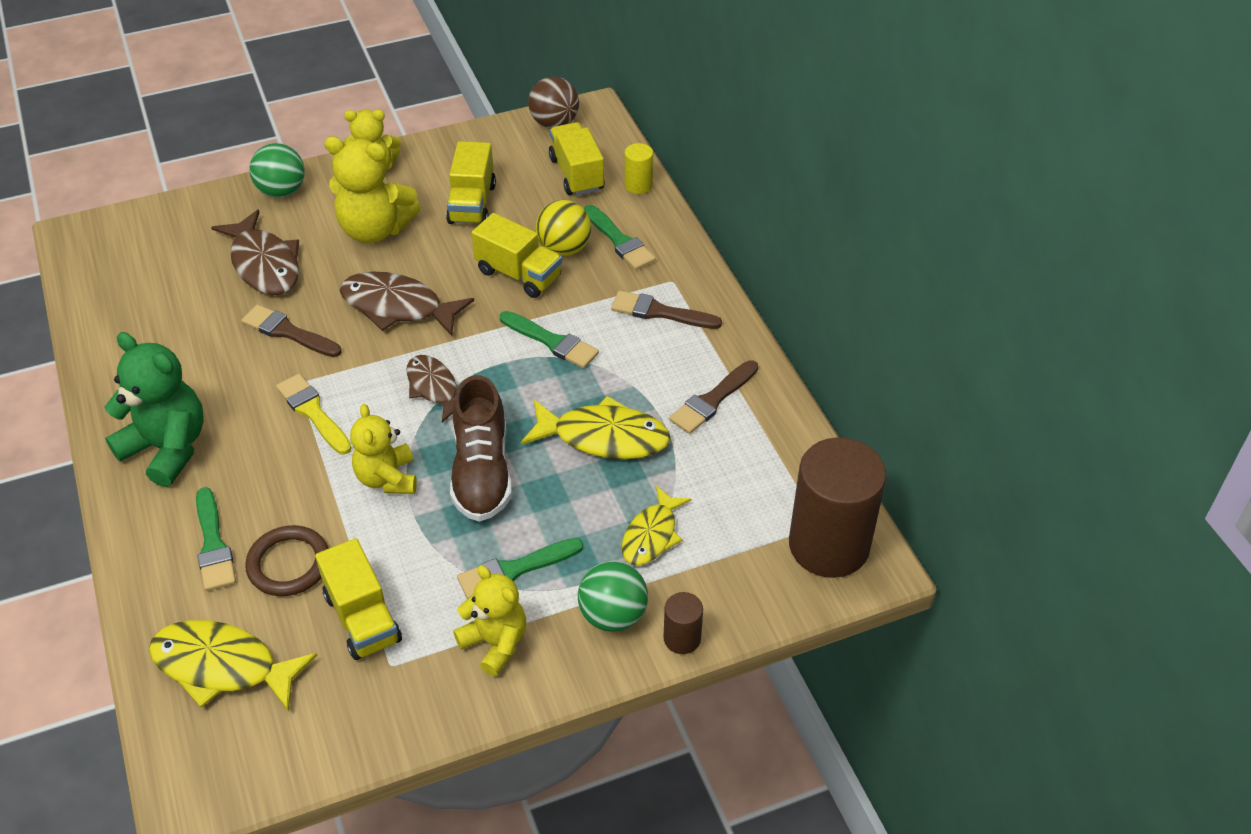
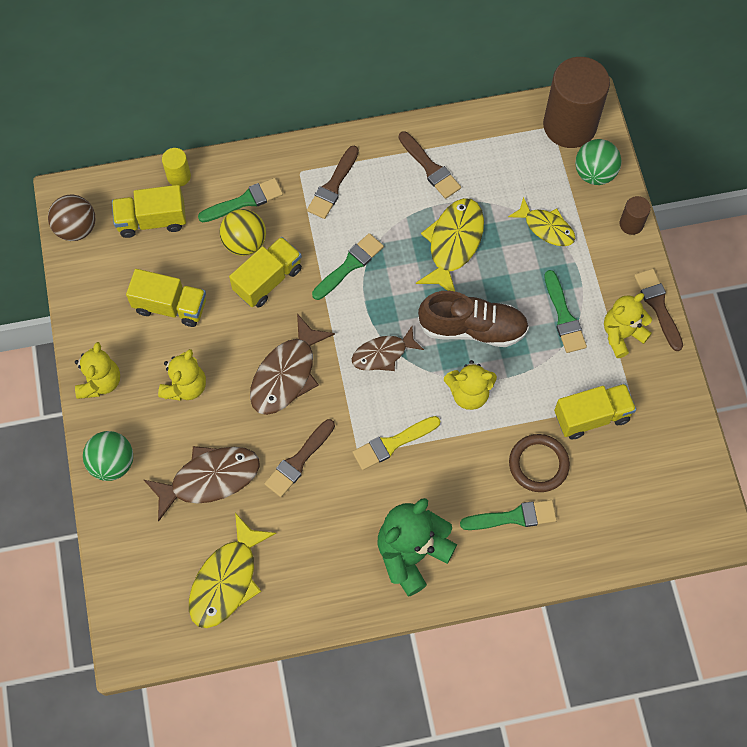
camera: 80 degrees left, 20 degrees up
(222, 666) = (620, 509): yellow fish -> yellow fish (227, 580)
(375, 229) = (185, 386): yellow teddy bear -> yellow teddy bear, size x0.67
(550, 686) = (658, 306): none -> brown brush
(613, 615) = (608, 261): green ball -> green ball (594, 173)

